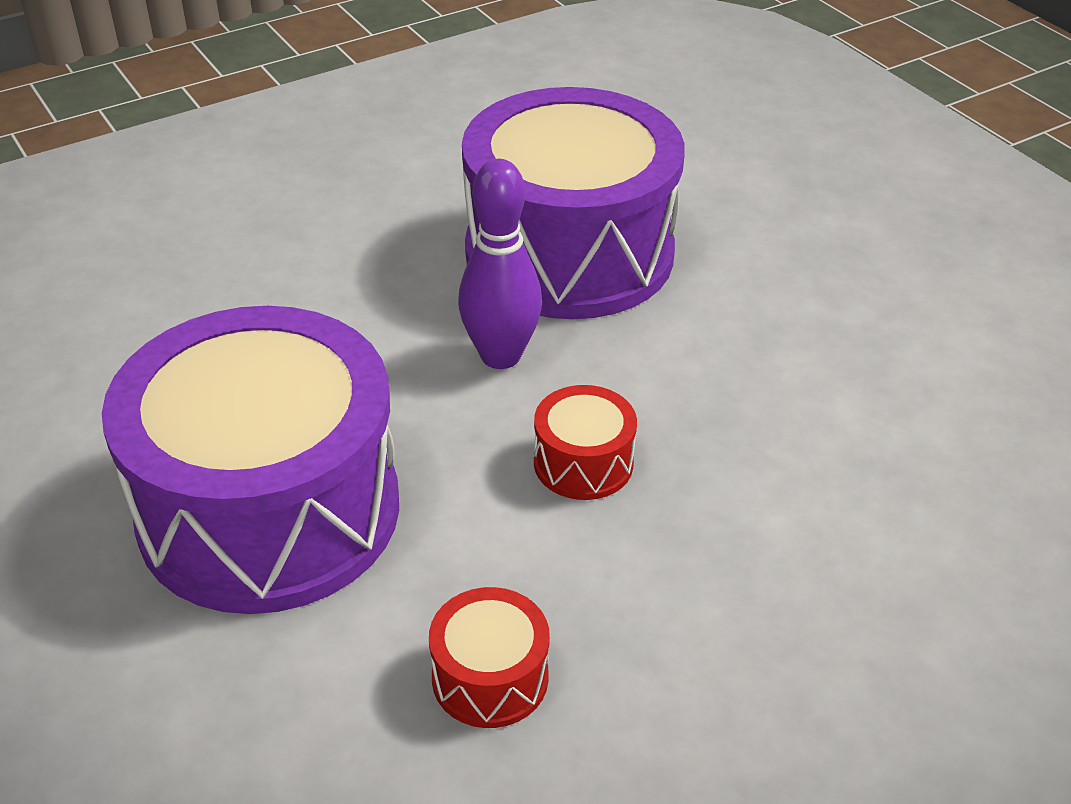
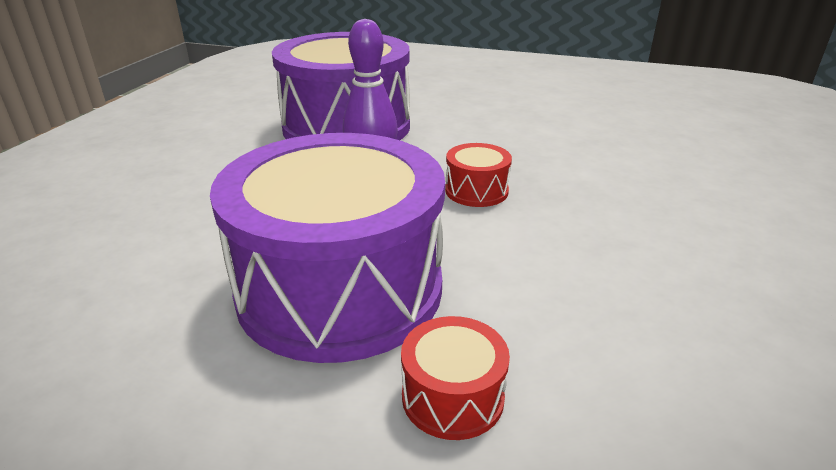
camera: 40 degrees left, 10 degrees down
(490, 677) = (576, 290): red drum -> red drum (452, 397)

